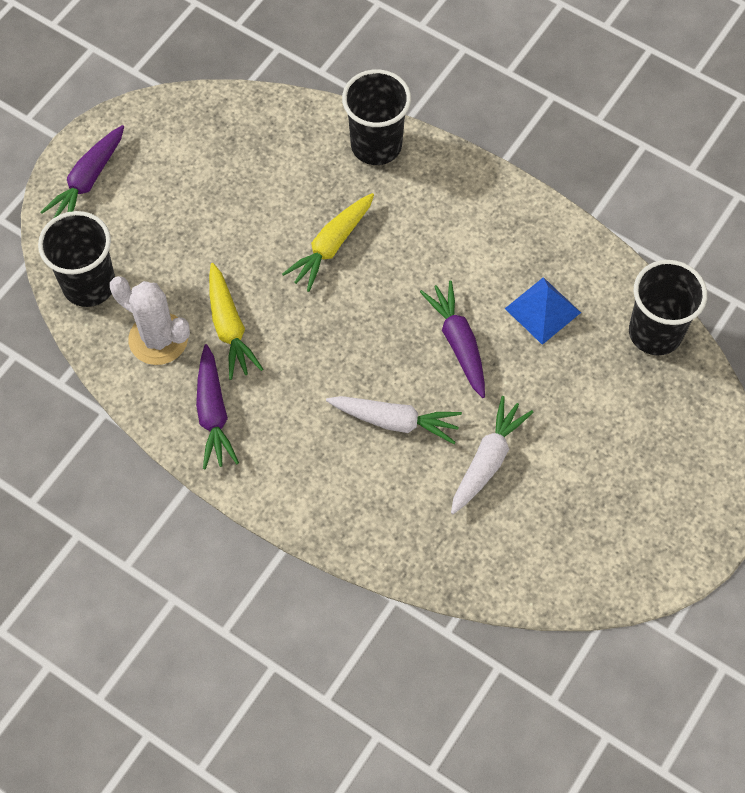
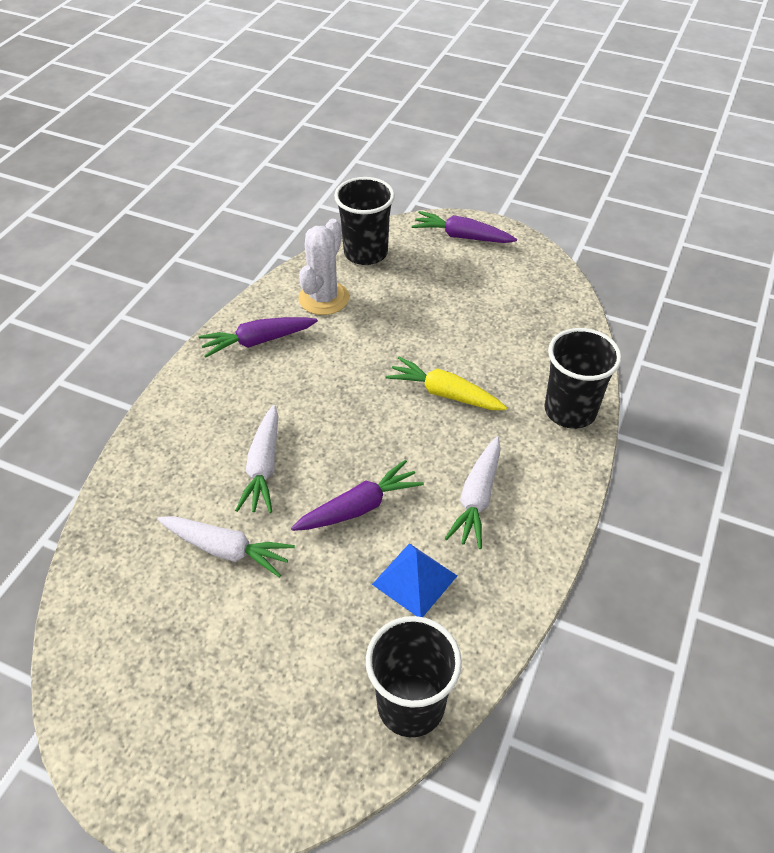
camera: 80 degrees right, 15 degrees down
(229, 327) = (343, 338): yellow carrot -> none
(465, 245) = (477, 498): none -> white carrot

